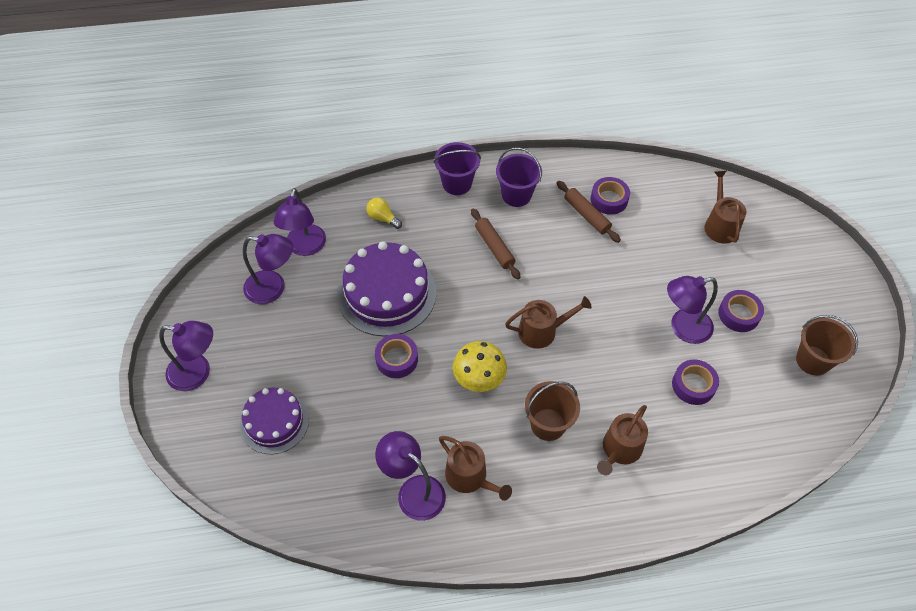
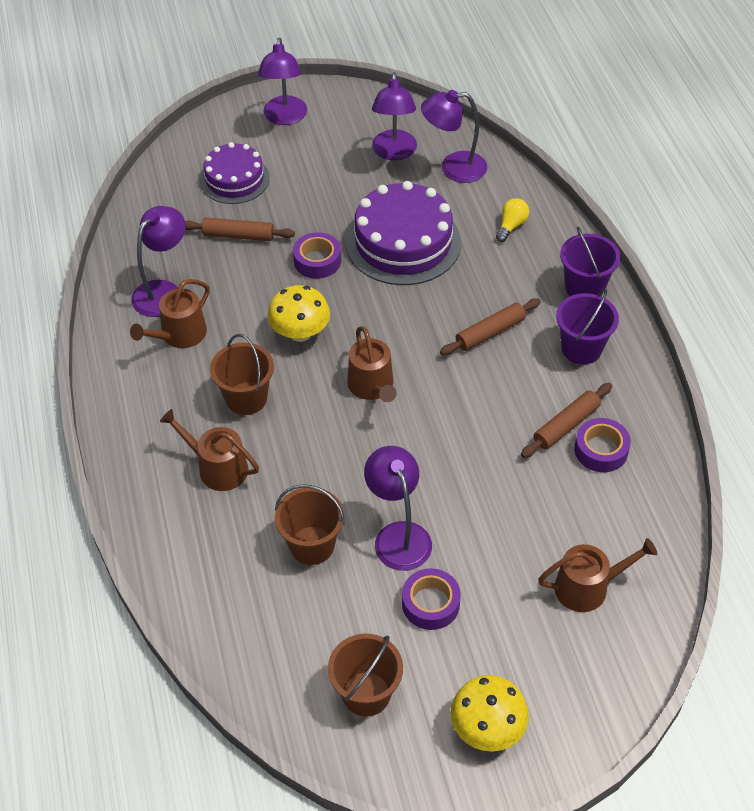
camera: 85 degrees right, 5 degrees down
(352, 422) = (238, 235): none -> brown rolling pin
(693, 385) = (312, 545): purple tape -> brown bucket
(829, 294) = (487, 728): none -> yellow mushroom

